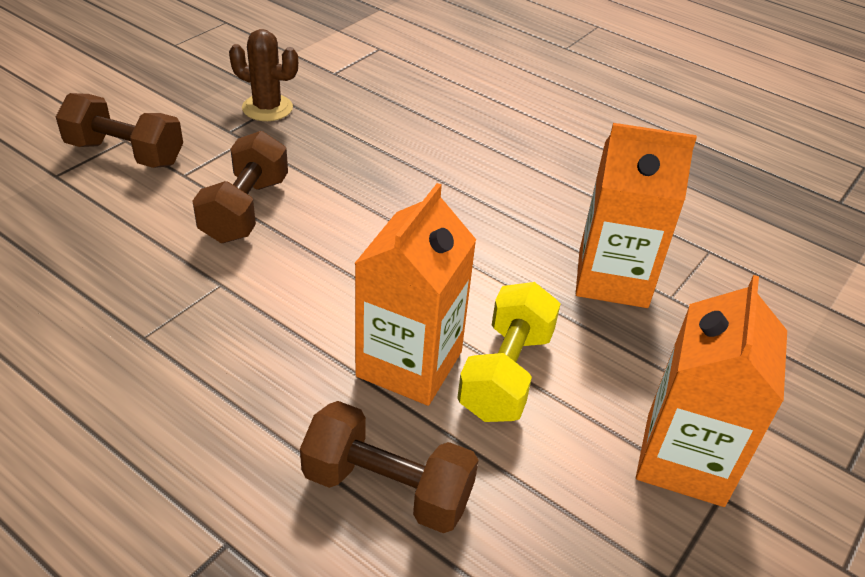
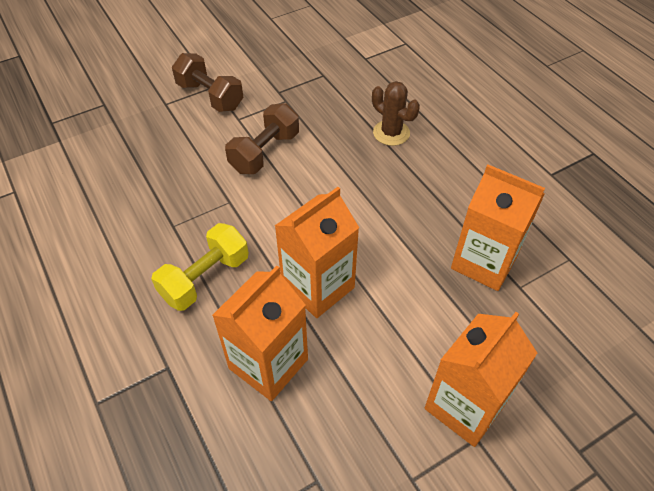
camera: 25 degrees right, 10 degrees up
(267, 108) = (309, 79): brown cactus -> brown cactus (391, 133)
(387, 488) = (268, 364): brown dumbbell -> orange carton
(505, 373) = (376, 310): yellow dumbbell -> yellow dumbbell (205, 278)

